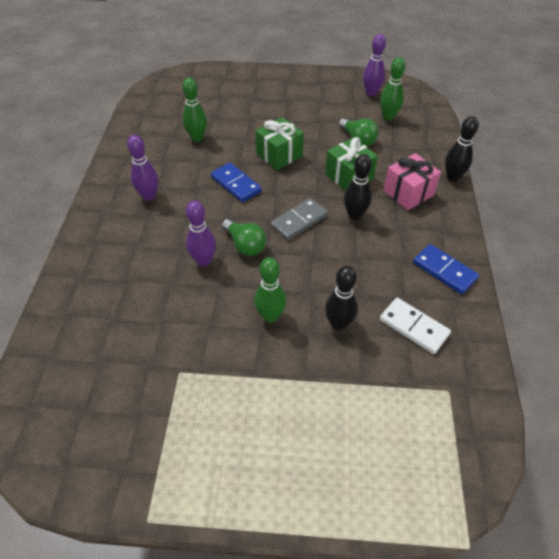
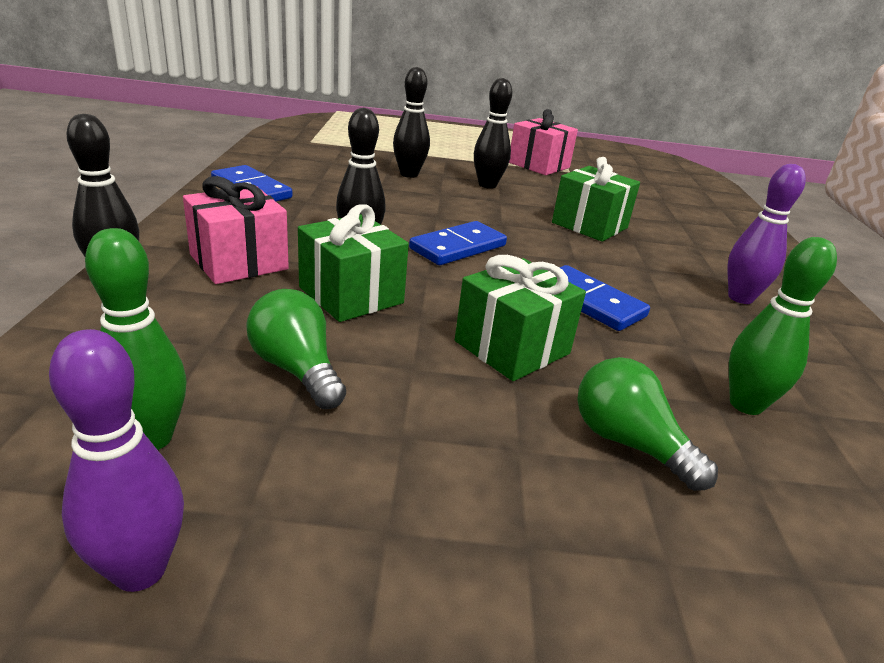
camera: 175 degrees right, 20 degrees down
(204, 261) = (589, 225): purple bowling pin -> green gift
(208, 381) = (539, 165): none -> pink gift
(245, 245) = (538, 233): green light bulb -> green light bulb (628, 443)
(270, 316) = (487, 185): green bowling pin -> black bowling pin
(299, 221) = (458, 247): grey domino -> blue domino
(413, 327) = (323, 165): white domino -> none

